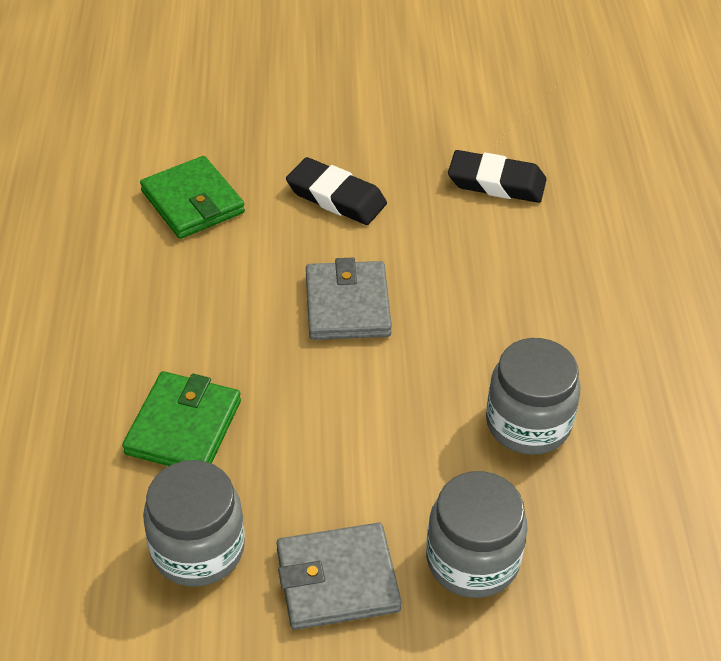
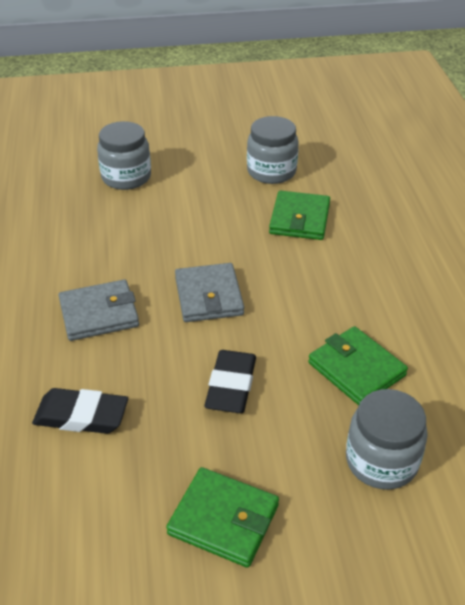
camera: 175 degrees right, 5 degrees down
(336, 197) = (231, 386): black eraser -> black eraser turned 75 degrees clockwise
(337, 580) = (196, 166): grey wallet -> grey wallet (99, 313)
(360, 95) = (223, 519): none -> green wallet
(528, 423) = (85, 236): grey jar -> grey jar (381, 461)

